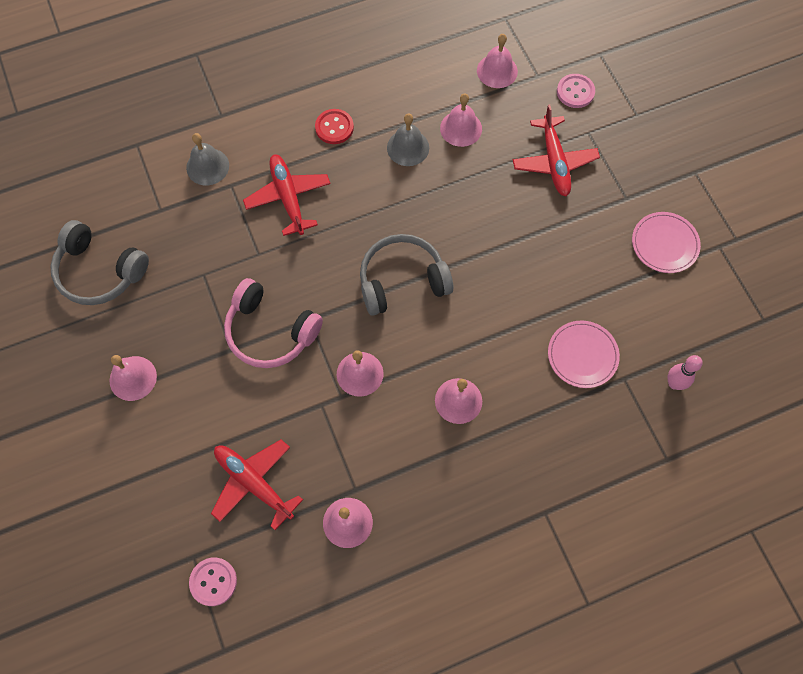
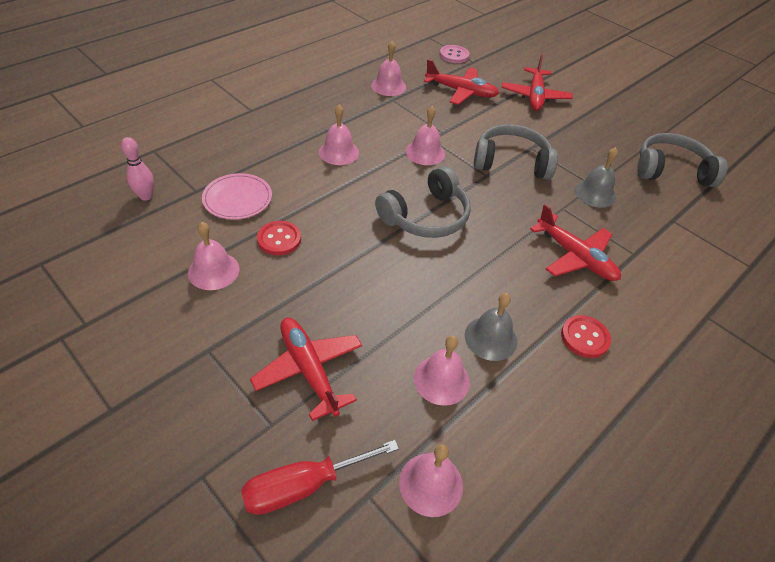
camera: 155 degrees right, 20 degrees down
(133, 378) = (584, 121): pink bell -> pink bell (213, 270)
(159, 446) = (535, 96): none -> red plane
(207, 166) = (671, 264): grey bell -> grey bell (595, 193)
(270, 332) = (511, 162): pink headphones -> grey headphones
(551, 291) = (279, 239): none -> red button
(575, 92) = (303, 486): pink button -> red screwdriver
(664, 244) = (155, 310): pink plate -> none

